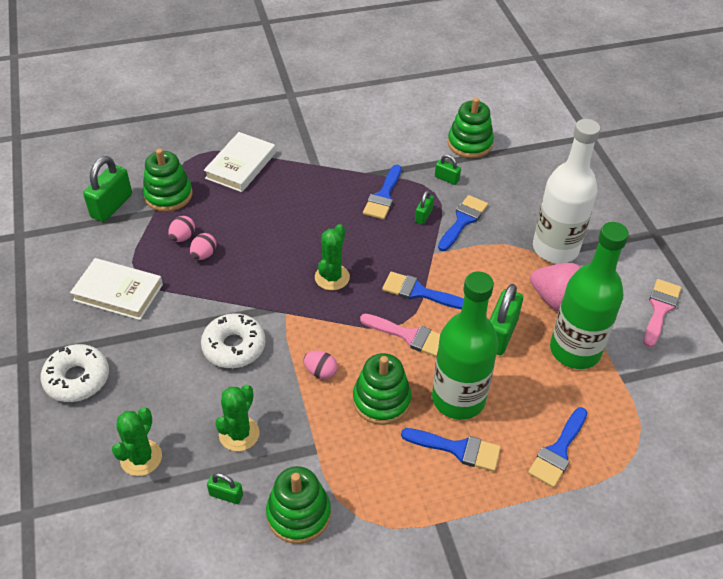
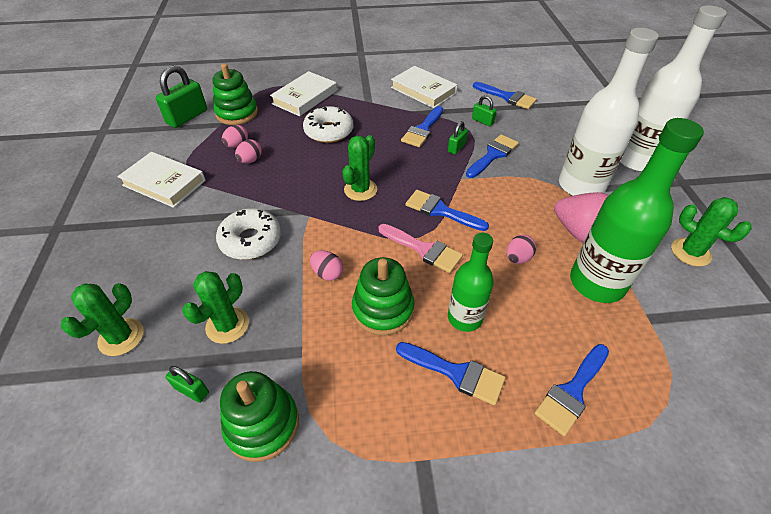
camera: 10 degrees right, 0 degrees up
(77, 379) = (95, 252): white donut -> white donut (329, 131)
(375, 143) = (423, 90): none -> white book
(458, 399) = (465, 318): green bottle -> green bottle, size x0.61
(470, 143) = (507, 97): green stacking toy -> blue brush
(500, 334) = (518, 258): green padlock -> pink egg
(610, 212) = (637, 160): none -> white bottle
(660, 309) = (690, 252): pink brush -> green cactus

